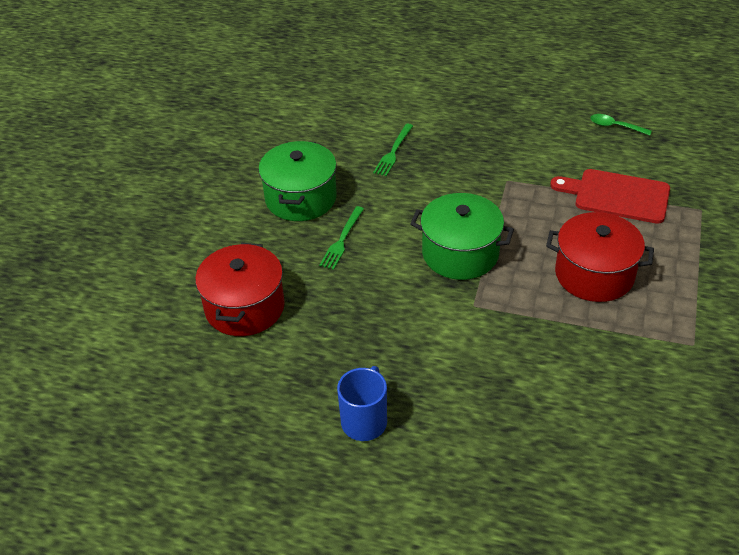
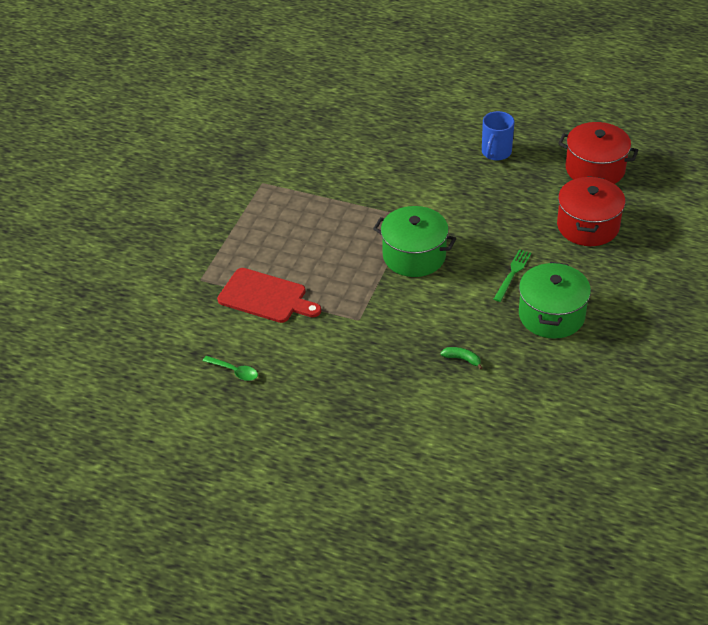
camera: 175 degrees left, 0 degrees up
(393, 151) = (462, 359): green fork -> green banana
(594, 274) = (312, 233): red pot -> red pot (595, 169)

